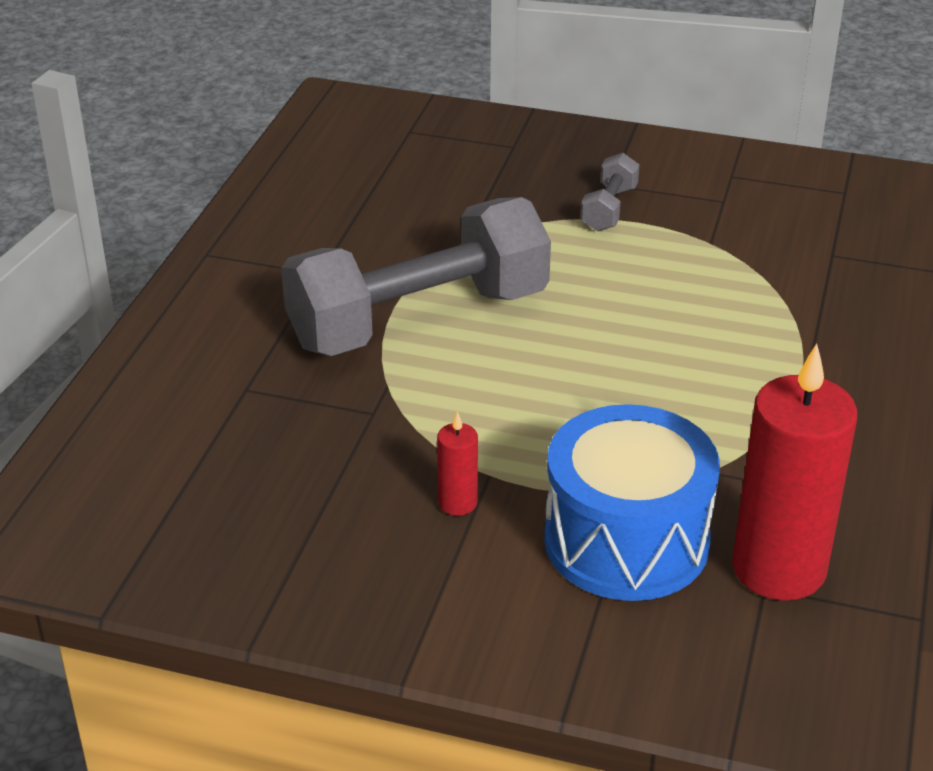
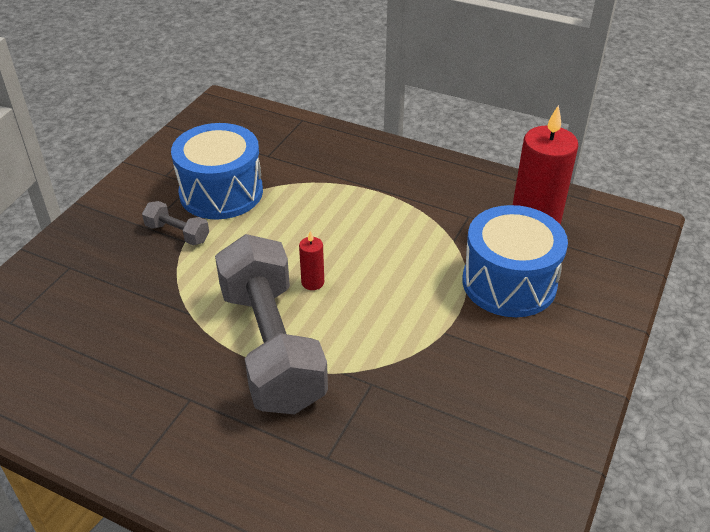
camera: 80 degrees left, 5 degrees up
(457, 503) = (470, 351): red candle -> red candle (312, 282)
(716, 228) = (221, 192): none -> blue drum

